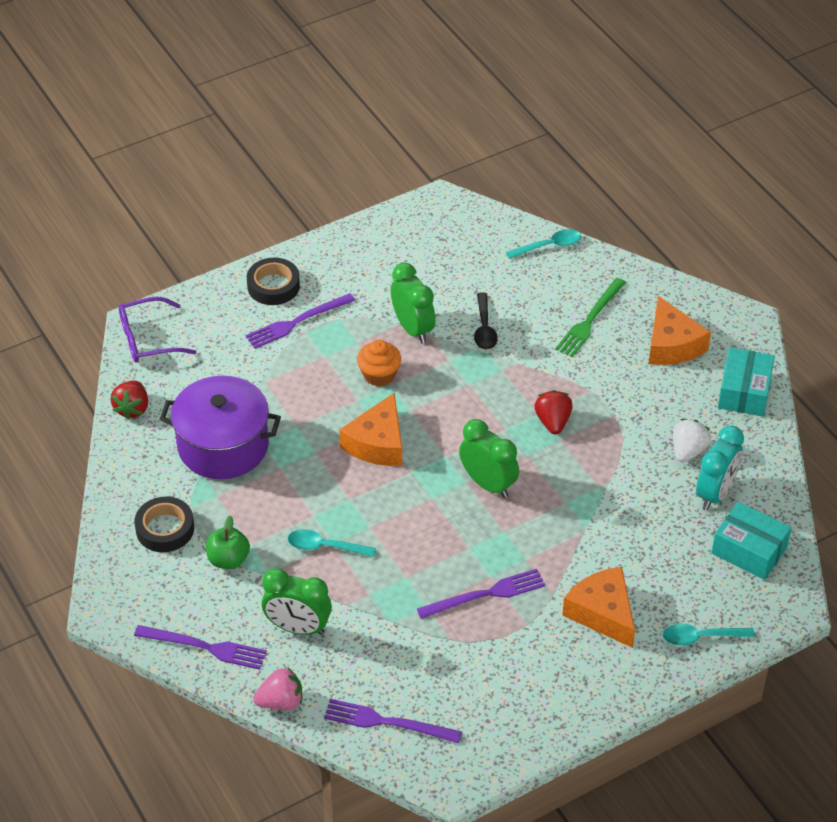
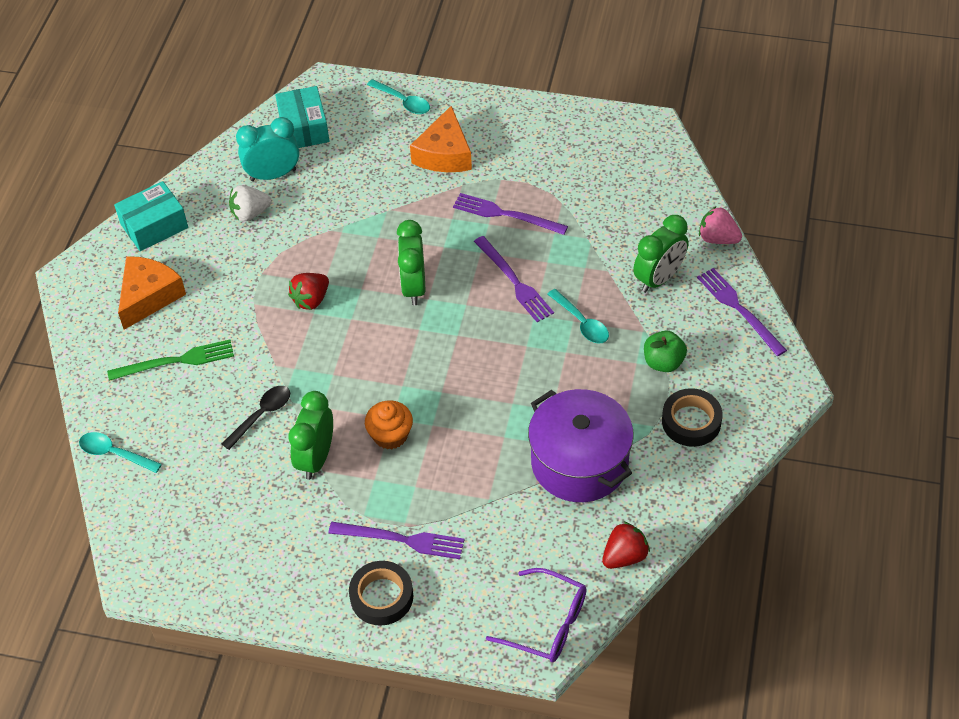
camera: 135 degrees left, 5 degrees up
(298, 628) = (659, 278): green clock -> green clock turned 75 degrees clockwise
(377, 443) = (457, 376): orange cheese -> none
(387, 722) = (658, 181): purple fork -> purple fork (514, 281)

